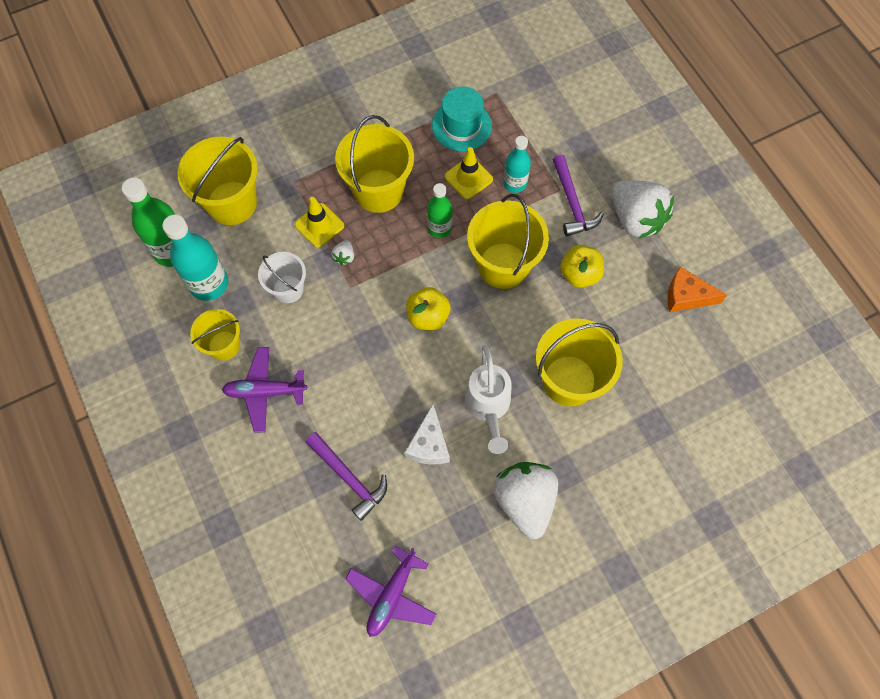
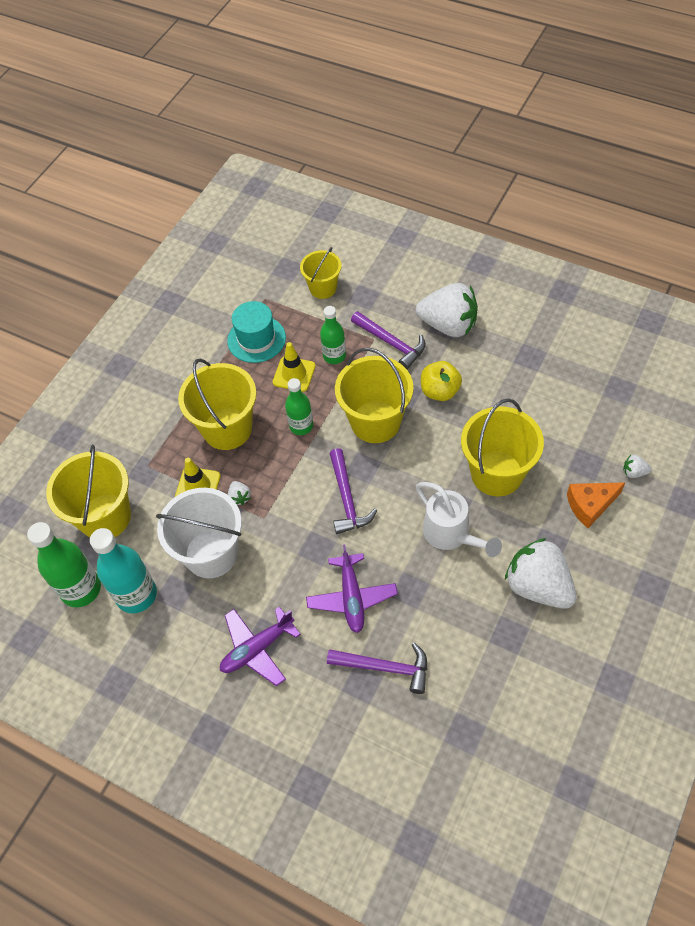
camera: 30 degrees left, 10 degrees down
(224, 345) = (190, 636): yellow bucket -> yellow bucket (323, 288)
(288, 289) = (211, 553): white bucket -> white bucket, size x1.68
(392, 595) = (495, 734): purple plane -> purple plane (352, 597)
(428, 316) = (347, 498): yellow apple -> purple hammer
(429, 444) = (428, 596): white cheese -> none
(515, 183) = (334, 356): turquoise bottle -> green bottle
(686, 296) = (531, 357): orange cheese -> orange cheese (590, 505)
(690, 462) = (634, 472): none -> white strawberry

